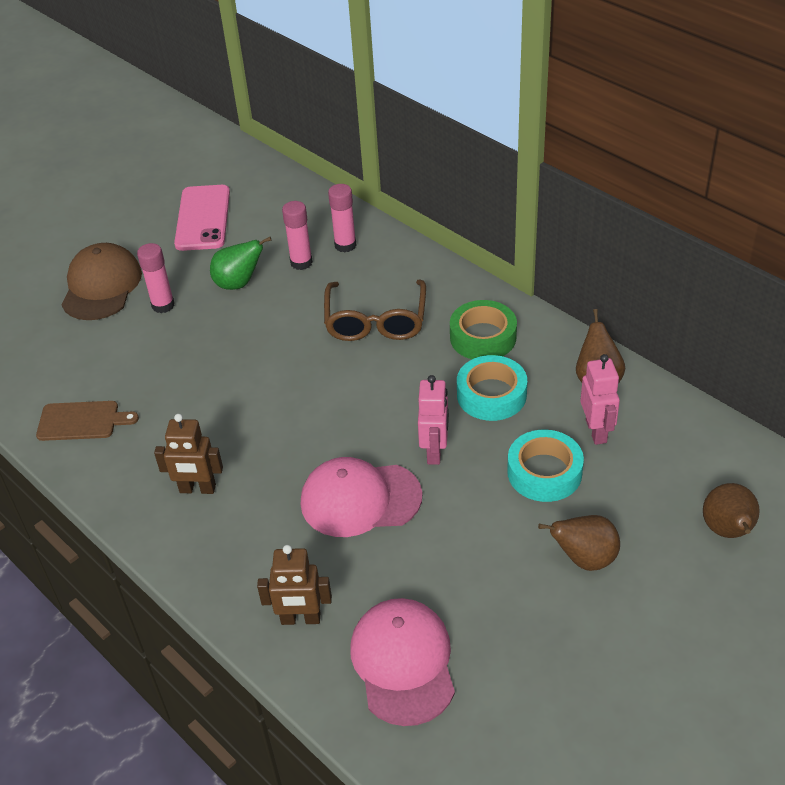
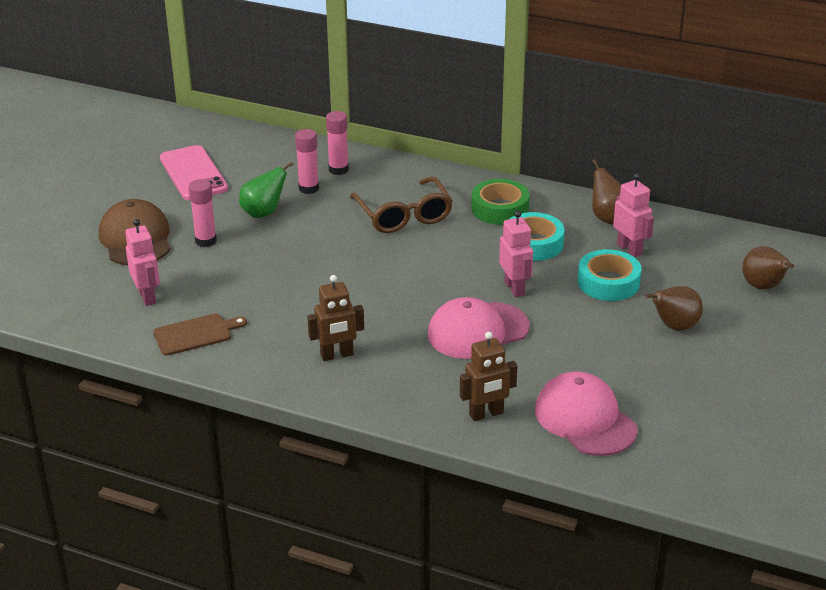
camera: 25 degrees left, 10 degrees down
(67, 361) = (147, 297): none -> pink robot

